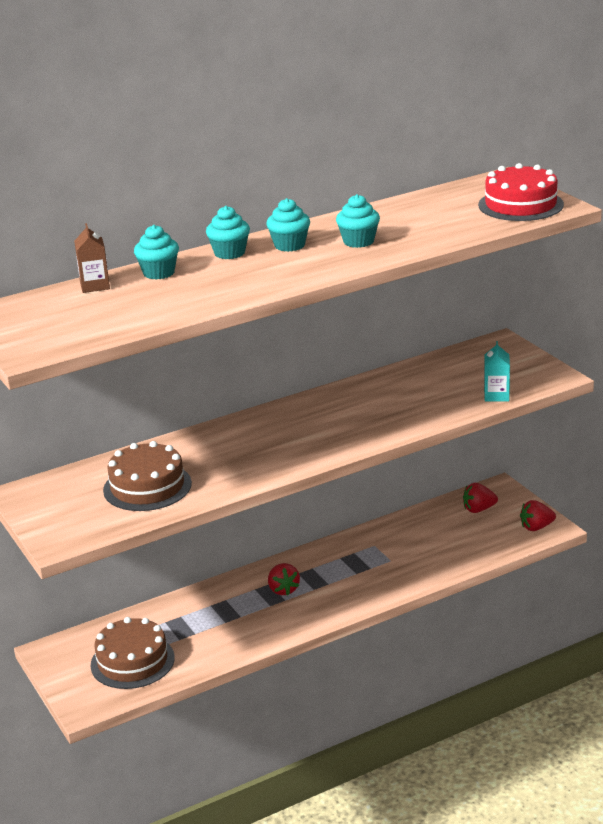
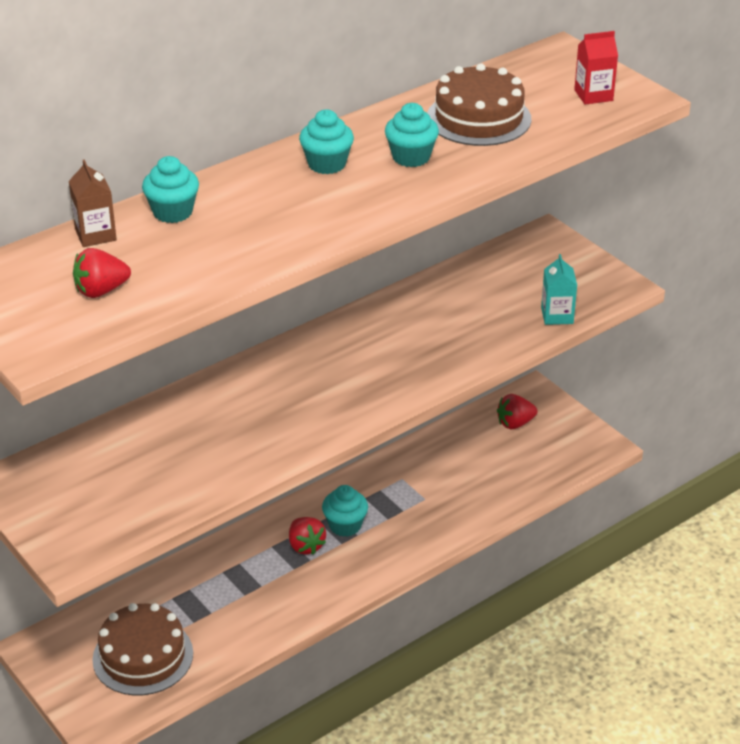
camera: 10 degrees left, 10 degrees up
(147, 487) = (163, 466): brown cake -> brown cake (479, 118)
(229, 253) = (254, 177): turquoise cupcake -> turquoise cupcake (345, 525)
(520, 205) = (593, 95): red cake -> red carton
(536, 527) = (585, 446): red strawberry -> red strawberry (101, 291)

